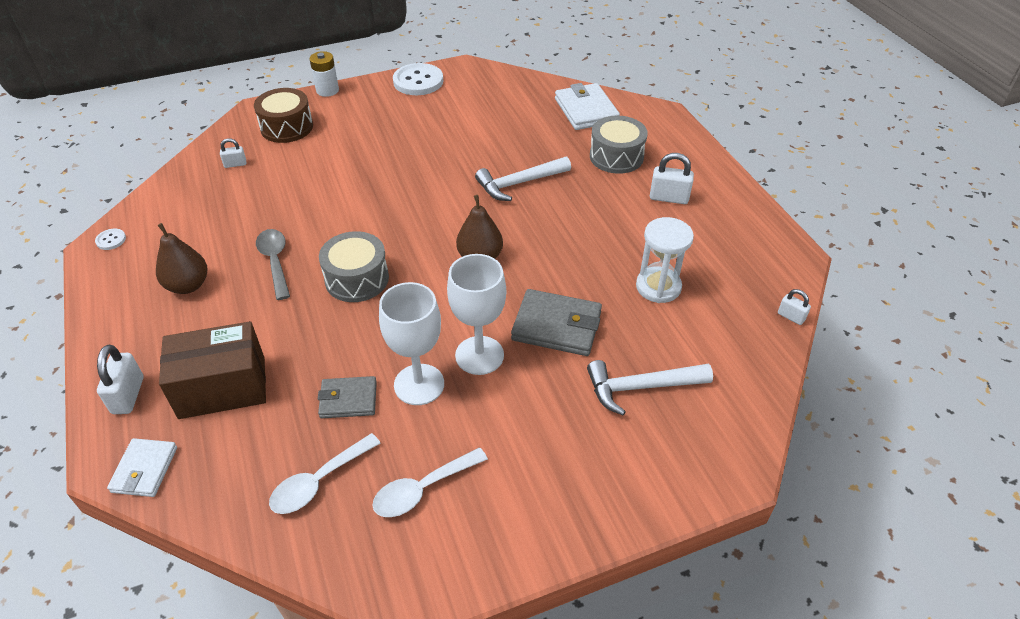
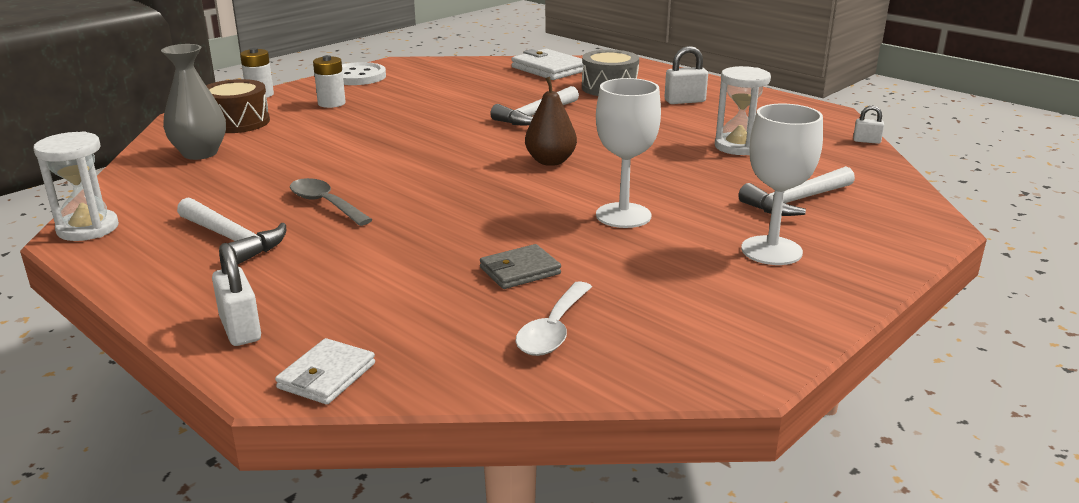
camera: 25 degrees left, 20 degrees down
(111, 240) = (88, 228): white button -> white hourglass
(144, 470) = (326, 376): white wallet -> white wallet turned 45 degrees clockwise
(188, 285) = (232, 239): brown pear -> white hammer
(222, 387) = (360, 296): brown box -> none
(235, 164) = (200, 153): white padlock -> grey vase
(357, 279) = (435, 197): grey drum -> none
(371, 118) = (331, 103): none -> white battery
(419, 384) = (584, 245): white goblet -> white goblet (771, 251)
(422, 489) = (671, 306): white spoon -> none
(556, 326) = (675, 184): grey wallet -> none

